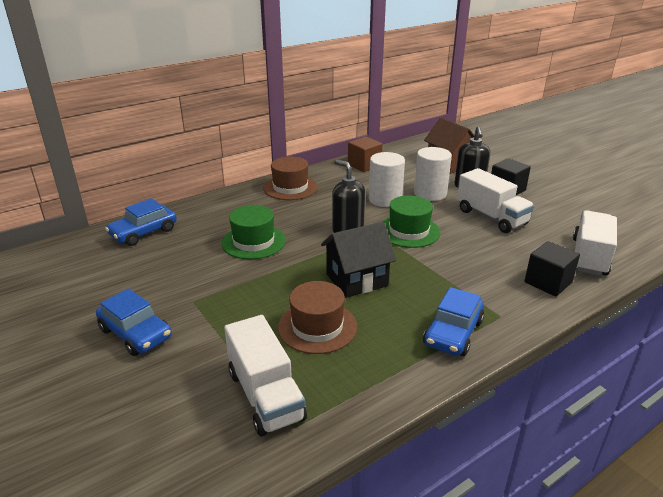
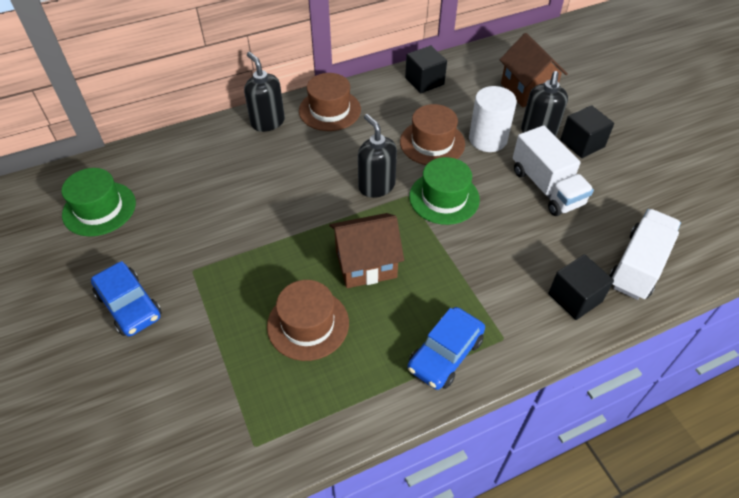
camera: 10 degrees right, 20 degrees up
(143, 232) = (159, 163): blue car -> none
(238, 199) = (267, 122): none -> black soap dispenser
(253, 242) = (270, 192): green hat -> green hat (99, 209)
(265, 395) = (237, 404): white truck -> none
(356, 280) = (366, 264): black house -> brown house
(364, 165) = (424, 81): brown cube -> black cube
(385, 199) = (432, 143): white cylinder -> brown hat

